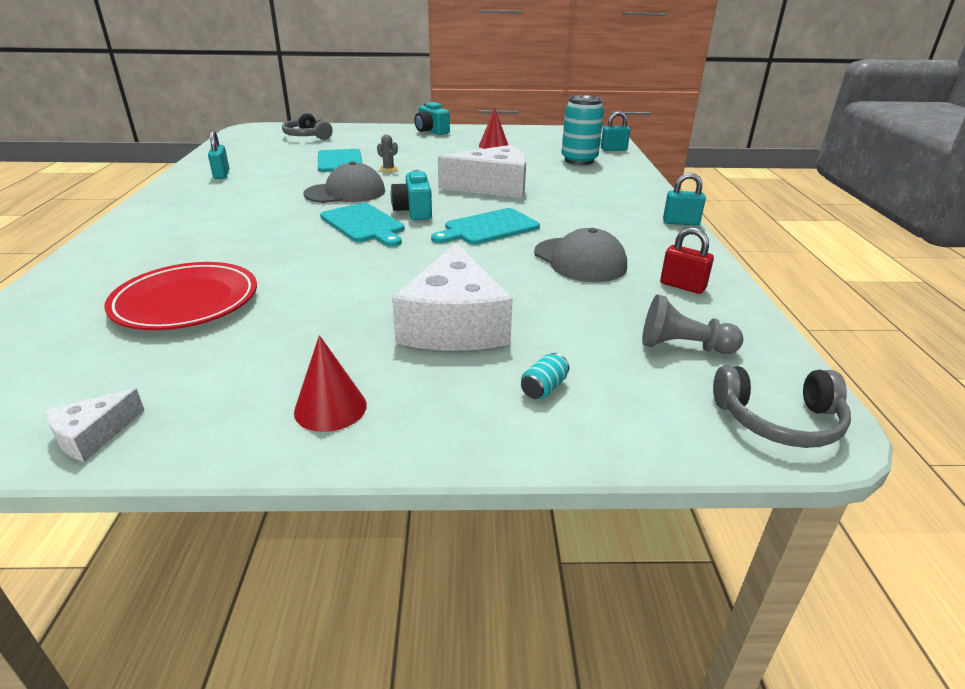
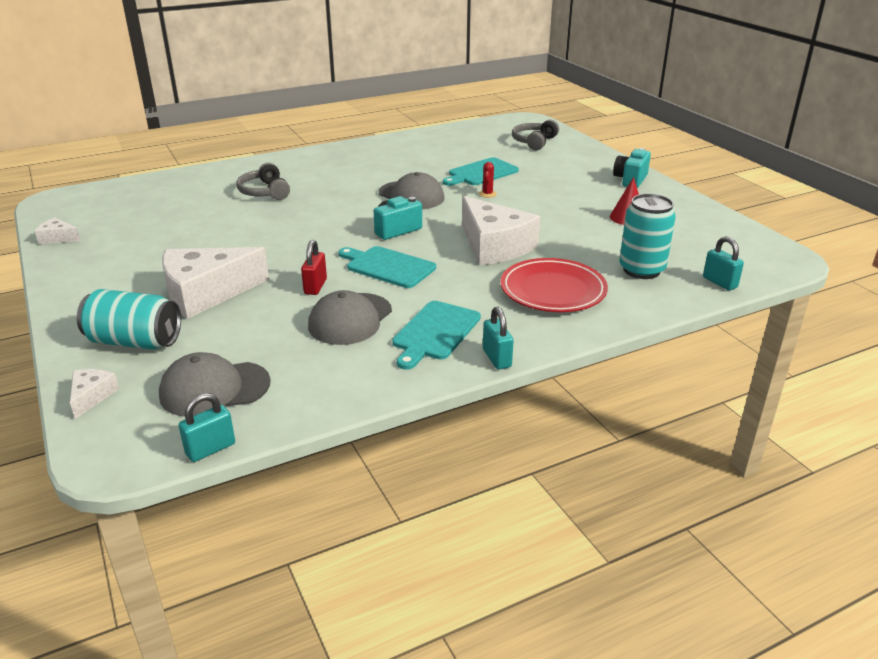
camera: 65 degrees right, 0 degrees up
(186, 302) = (193, 210): red plate -> red plate (553, 290)
(221, 175) = (402, 148): turquoise padlock -> turquoise padlock (210, 449)
(330, 408) = (94, 283): red cone -> none
(364, 224) = (351, 220): turquoise cutting board -> turquoise cutting board (435, 332)
(388, 169) = (487, 194): grey cactus -> red cactus
(544, 388) = (135, 341): turquoise can -> turquoise can, size x2.48
(671, 435) = (91, 396): none -> white cheese
(682, 286) = (329, 376): red padlock -> red padlock (315, 286)
(683, 346) = (214, 389): grey pawn -> grey cap
(779, 420) = (120, 441): grey headphones -> grey headphones (265, 192)

